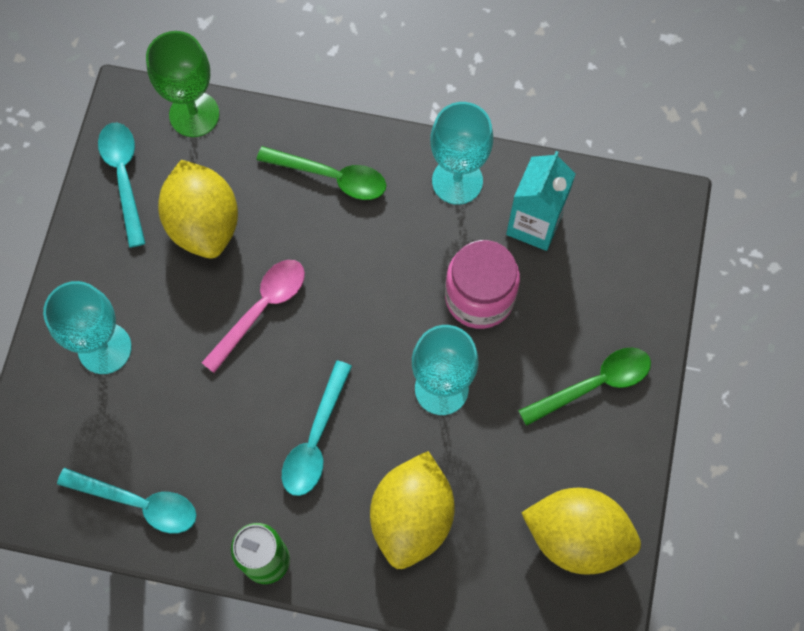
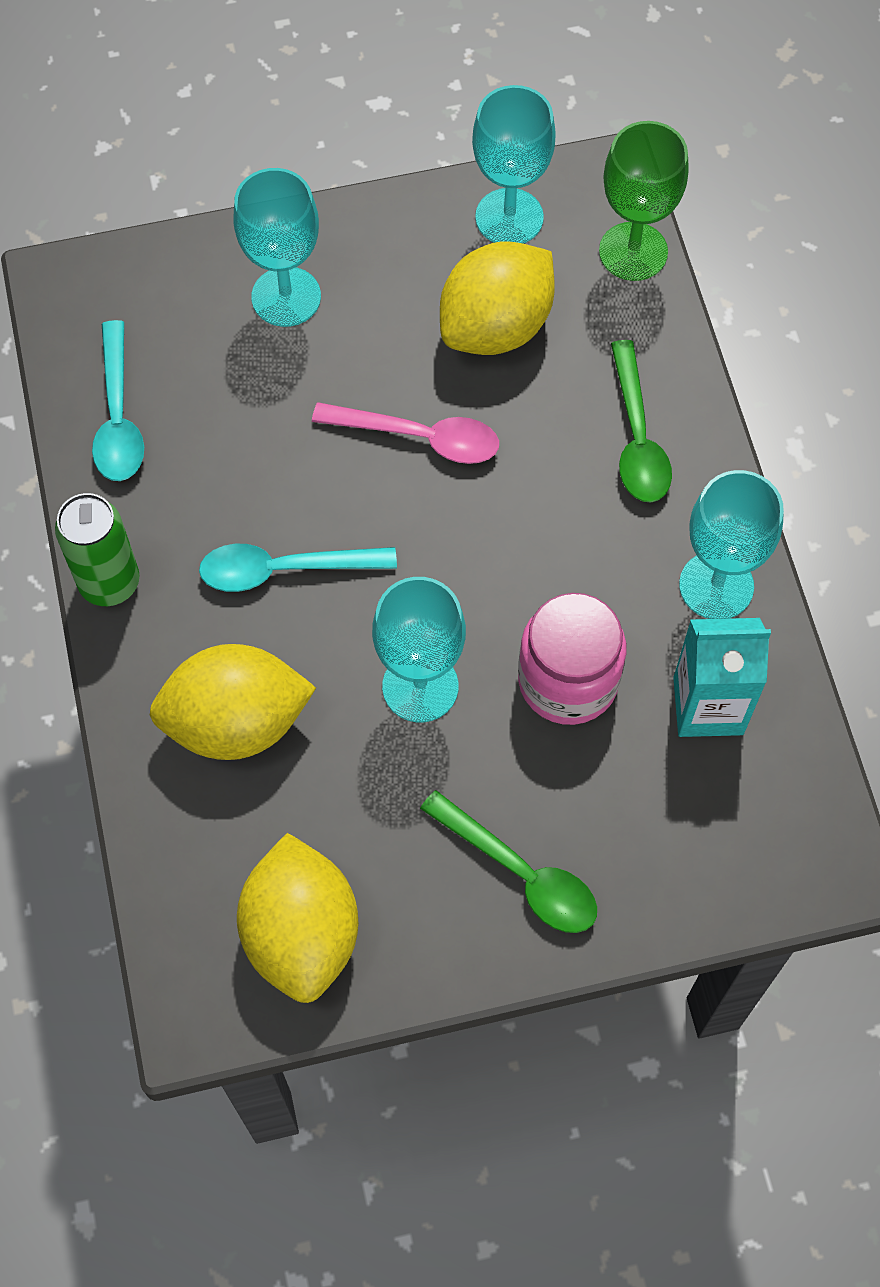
camera: 65 degrees right, 5 degrees down
(124, 177) = (509, 217): turquoise spoon -> turquoise goblet

